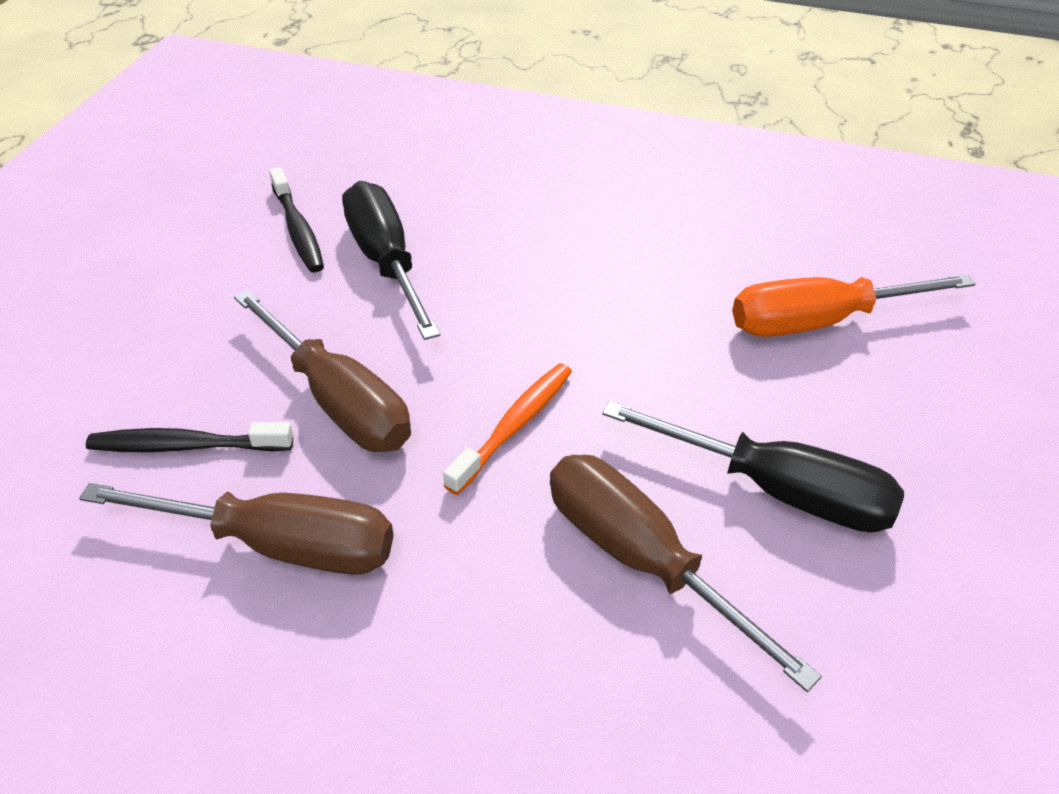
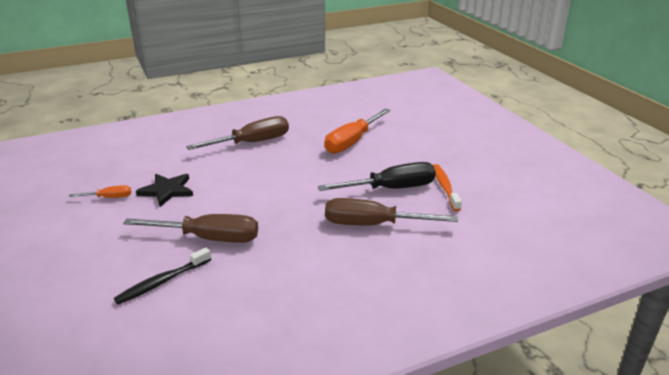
camera: 40 degrees left, 15 degrees down
(282, 545) = (246, 286): brown screwdriver -> brown screwdriver (253, 142)
(298, 230) = (109, 197): black toothbrush -> orange screwdriver
(385, 261) = (167, 191): black screwdriver -> black star
(515, 426) = (287, 213): orange toothbrush -> orange toothbrush (445, 187)

